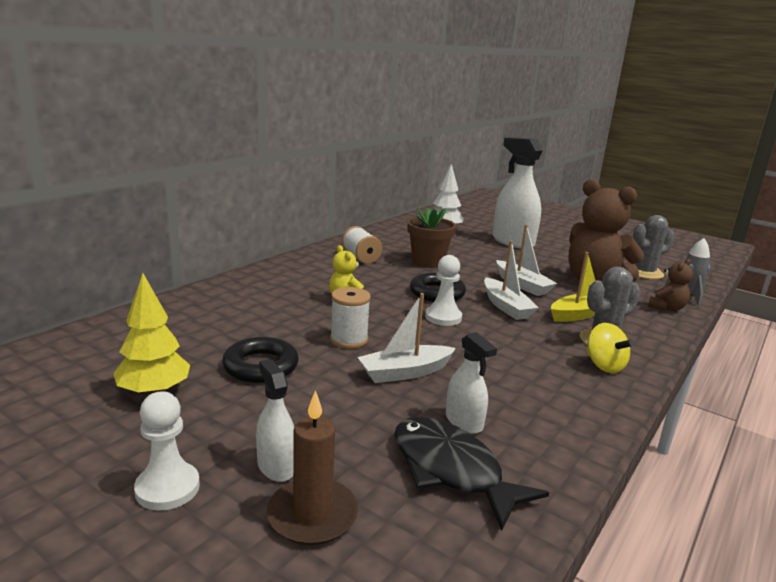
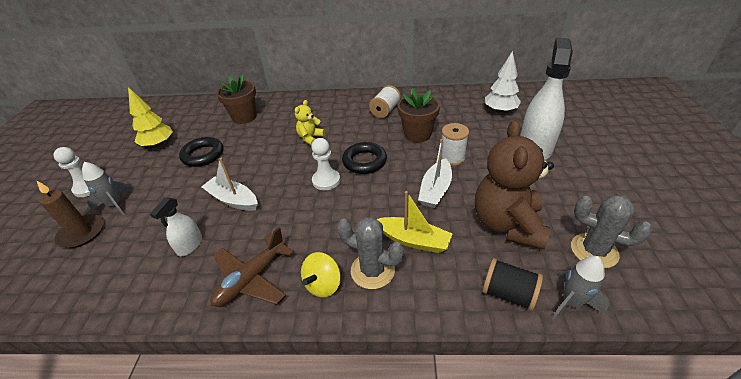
camera: 60 degrees right, 20 degrees up
(214, 317) = (244, 117): none -> brown flower pot
(276, 466) = (115, 205): white spray bottle -> grey rocket
(349, 340) = (257, 164): white spool -> white spool (452, 158)
(451, 470) = (136, 261): black fish -> none
(506, 307) = (379, 198): white boat -> none
(564, 397) = (252, 278): none -> brown plane
(666, 308) = (508, 293): brown teddy bear -> black spool

